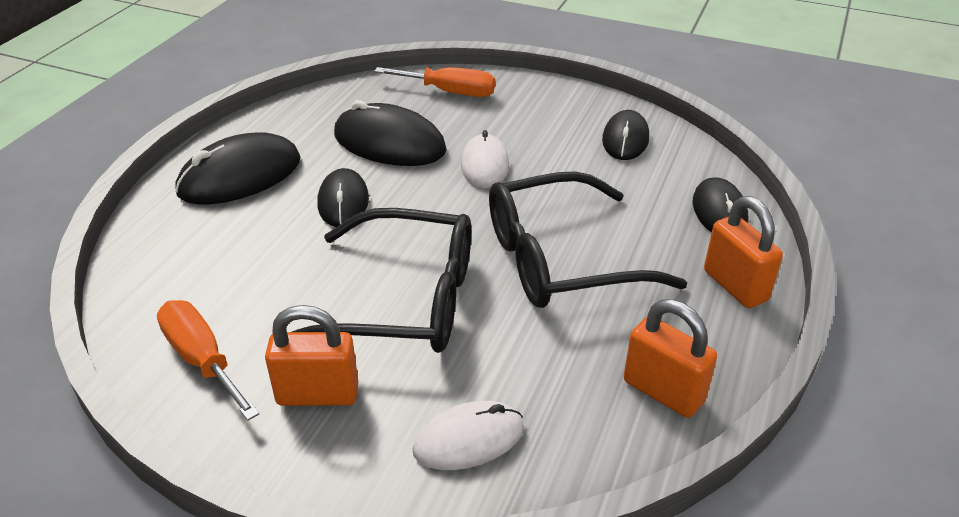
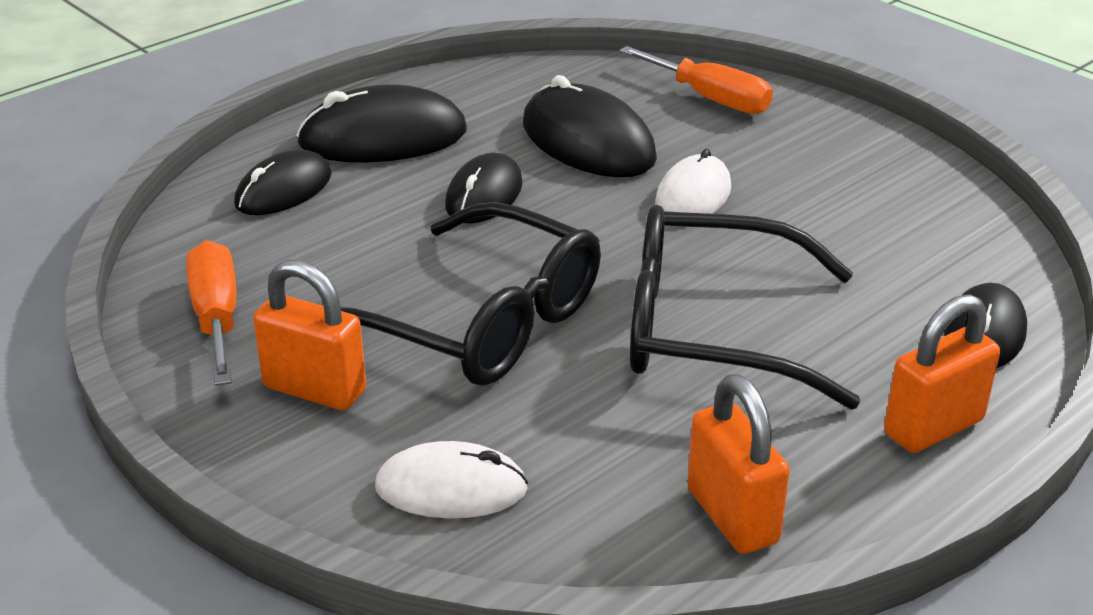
camera: 25 degrees right, 5 degrees down
(625, 139) = (916, 210): black mouse -> black mouse (284, 190)
(735, 286) = (933, 427): orange padlock -> orange padlock turned 60 degrees clockwise

